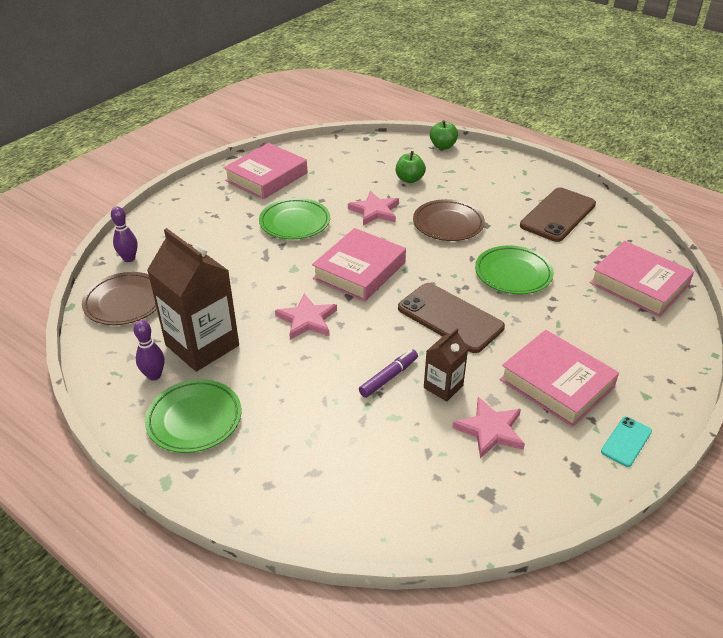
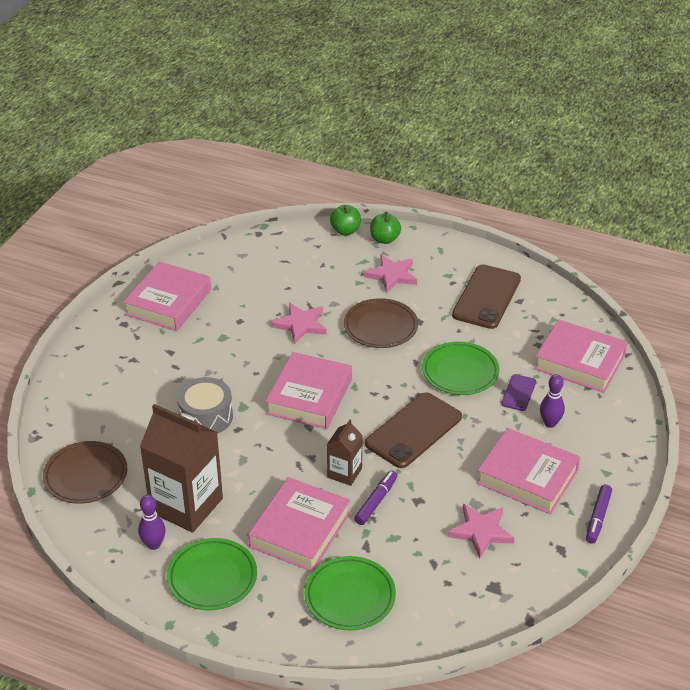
camera: 15 degrees left, 0 degrees up
(129, 258) = (65, 427): purple bowling pin -> purple bowling pin (550, 423)
(256, 271) = (206, 416): none -> grey drum
(295, 222) = (222, 353): green plate -> green plate (350, 596)
(301, 390) = (300, 530): none -> pink book
(307, 320) = (278, 459): pink star -> pink star (392, 275)
(409, 179) = (324, 279): green apple -> green apple (384, 239)
(443, 386) = (428, 500): brown carton -> brown carton (344, 473)
(450, 318) = (413, 430): brown phone -> brown phone turned 75 degrees counterclockwise
(568, 302) = (518, 393): none -> purple phone
(626, 441) = (598, 518): turquoise phone -> purple marker

